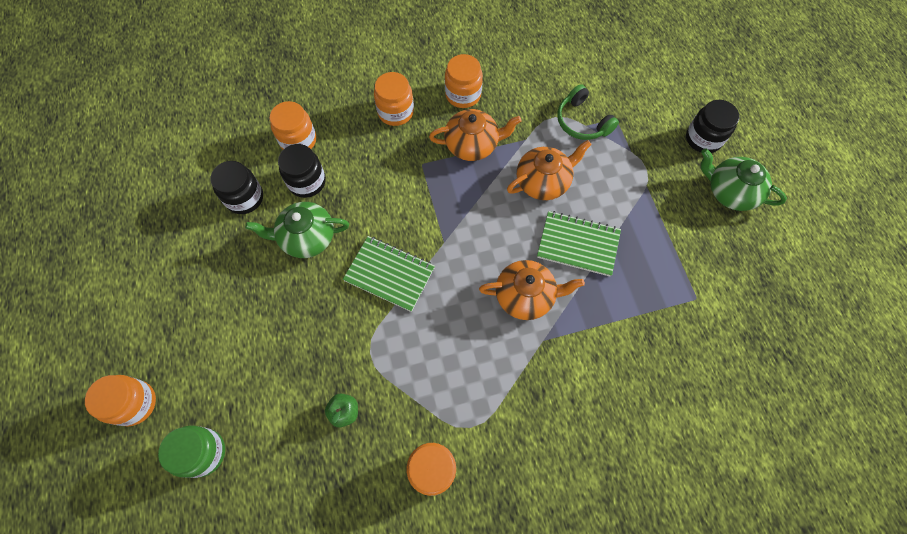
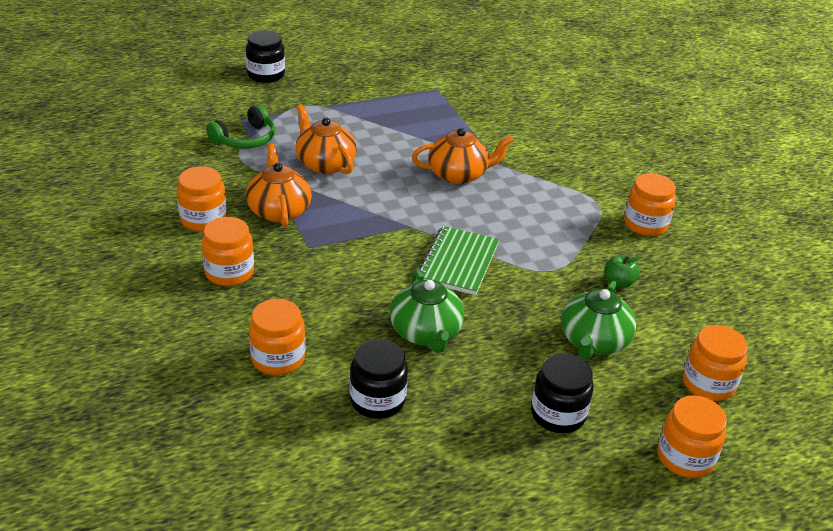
camera: 100 degrees left, 30 degrees down
(203, 452) = (708, 384): green jar -> orange jar
(307, 182) = (344, 342): black jar -> black jar (558, 414)
(525, 296) = (459, 174): orange teapot -> orange teapot turned 90 degrees clockwise
(578, 244) = (396, 145): green notebook -> none
(730, 192) = (325, 66): green teapot -> green teapot (593, 341)

